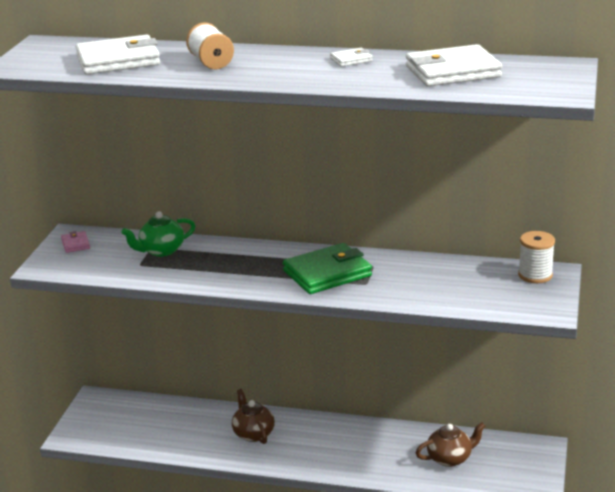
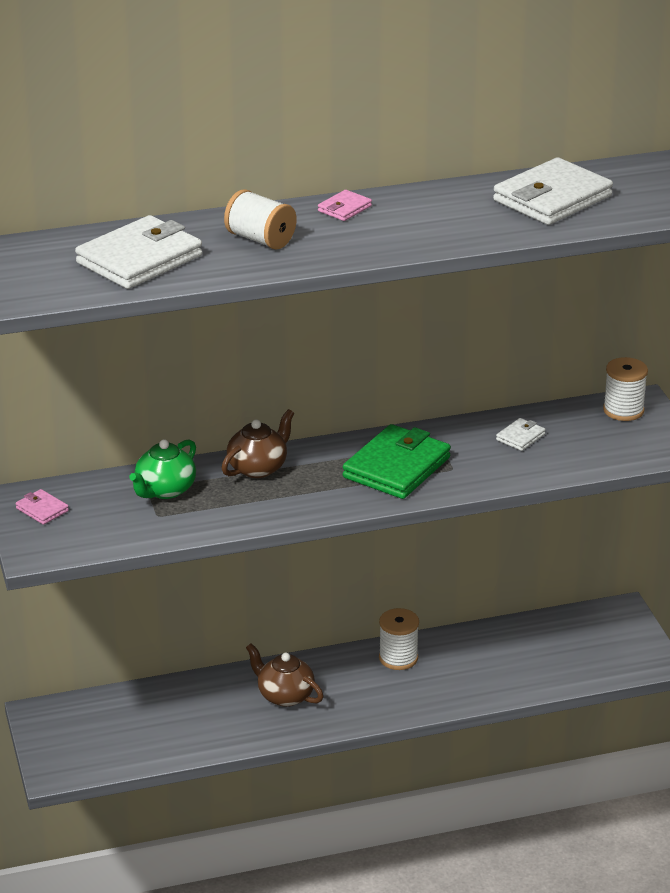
camera: 30 degrees left, 5 degrees up
(293, 55) = (344, 209): none -> pink wallet
(351, 60) = (421, 203): white wallet -> white wallet (520, 437)
(351, 432) = (398, 658): none -> white spool
(450, 458) = (534, 654): brown teapot -> brown teapot (258, 468)

